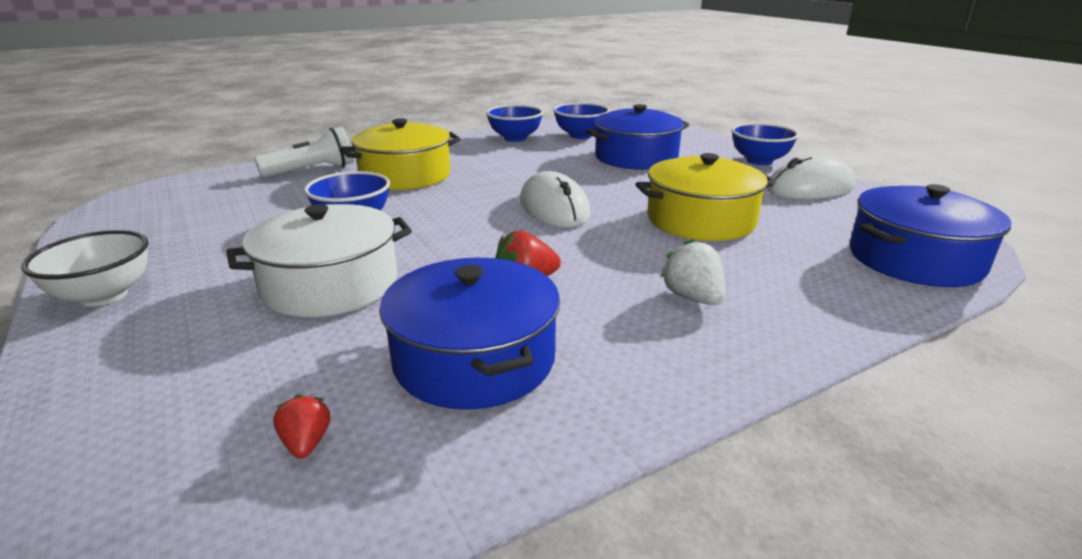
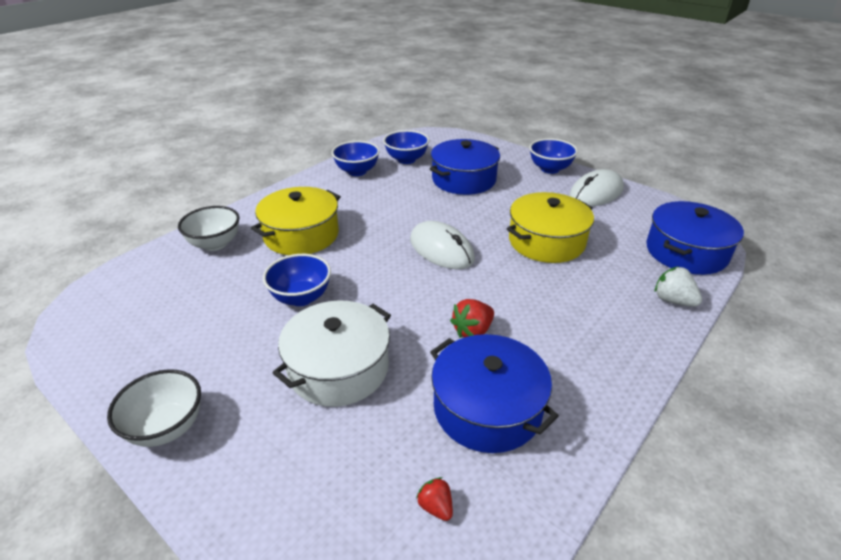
camera: 20 degrees left, 10 degrees up
(312, 171) = (215, 244): white flashlight -> white bowl
(692, 298) = (582, 318): white strawberry -> white strawberry (673, 300)

